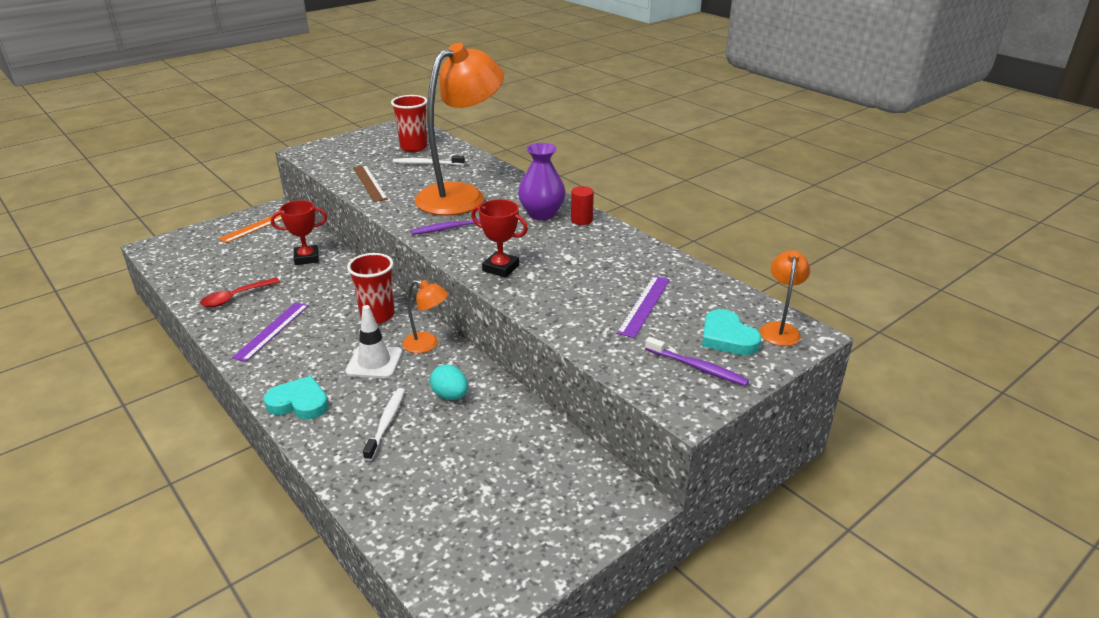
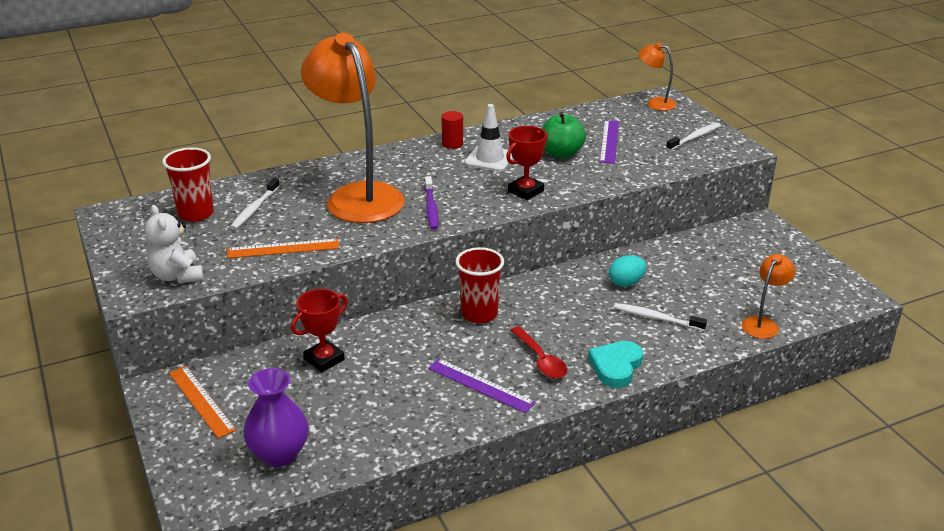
camera: 75 degrees left, 0 degrees up
(235, 297) = (393, 415): red spoon -> red spoon (541, 360)
(306, 258) = (324, 359): red trophy -> red trophy turned 45 degrees clockwise
(327, 158) = (177, 276): none -> white teddy bear
(369, 183) = (283, 249): brown ruler -> orange ruler
(374, 362) = (563, 320): white traffic cone -> white traffic cone (490, 159)
(427, 345) = (544, 288): orange lamp -> orange lamp (763, 323)
(541, 214) = (429, 160): purple vase -> purple vase (279, 454)
(595, 279) = (561, 153): none -> green apple
(644, 305) = (609, 141): purple ruler -> purple ruler turned 60 degrees clockwise
(697, 367) = (695, 137): purple toothbrush -> white toothbrush
(727, 337) = (661, 121): turquoise heart -> none

